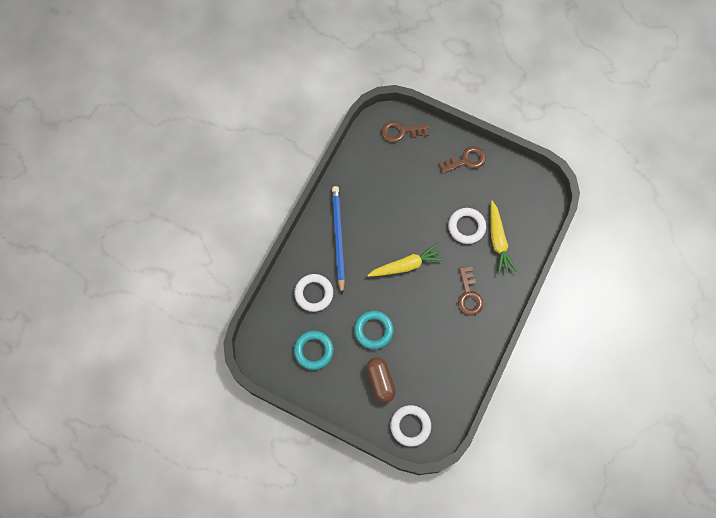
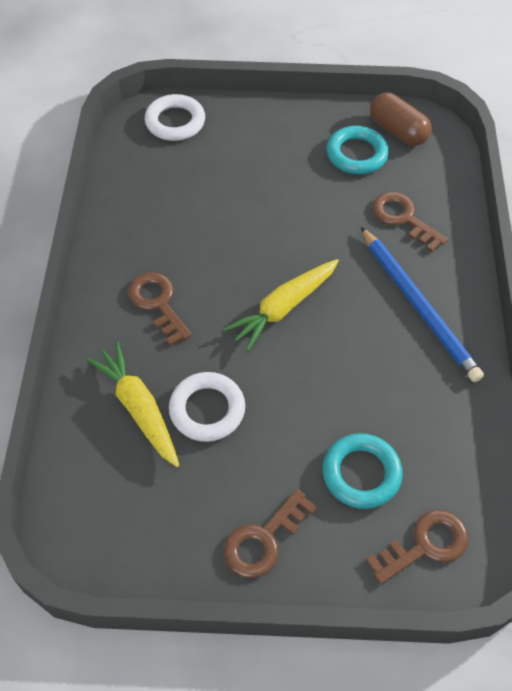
camera: 155 degrees right, 15 degrees down
(314, 293) = (403, 218): white ring -> brown key
(373, 330) = (286, 205): turquoise ring -> turquoise ring (361, 473)
(380, 381) = (242, 153): brown capsule -> brown capsule (398, 131)

